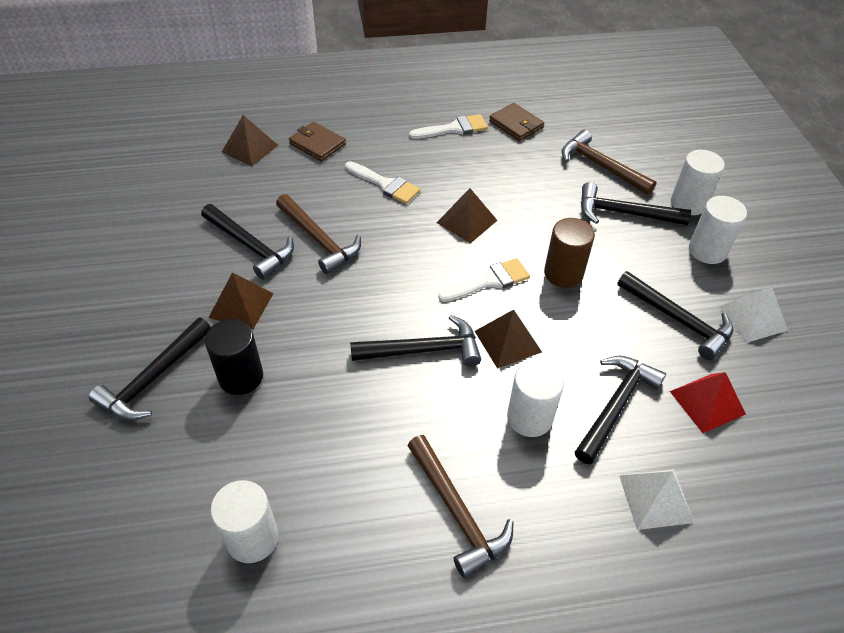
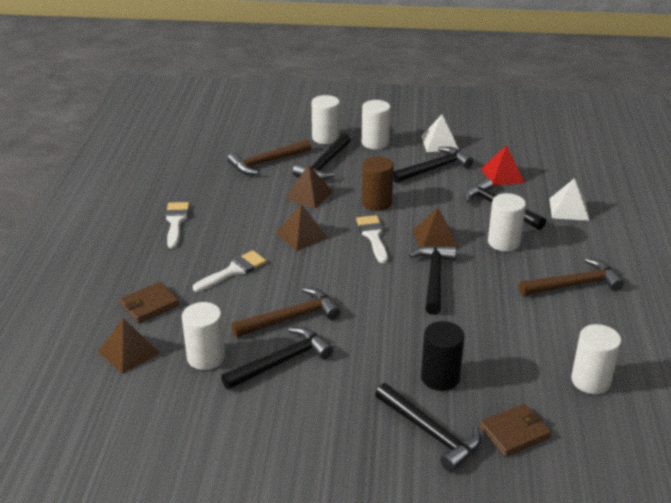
camera: 75 degrees left, 15 degrees down
(241, 305) = (357, 372): brown pyramid -> brown pyramid (309, 195)
(249, 195) = (206, 357): none -> white cylinder
(516, 124) = (190, 189): brown wallet -> brown wallet (514, 432)

